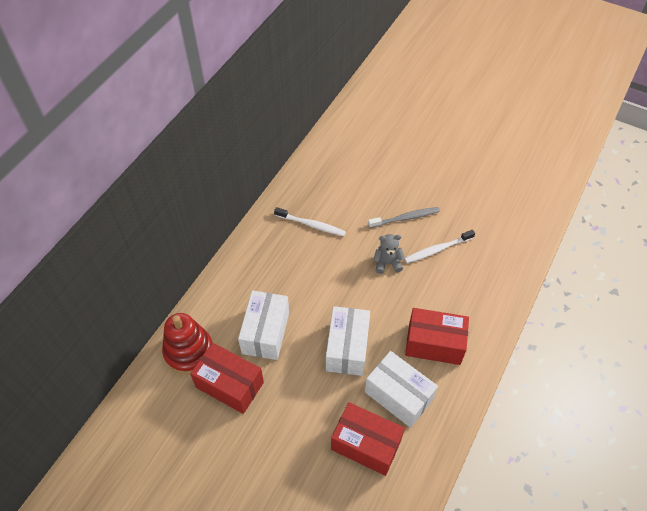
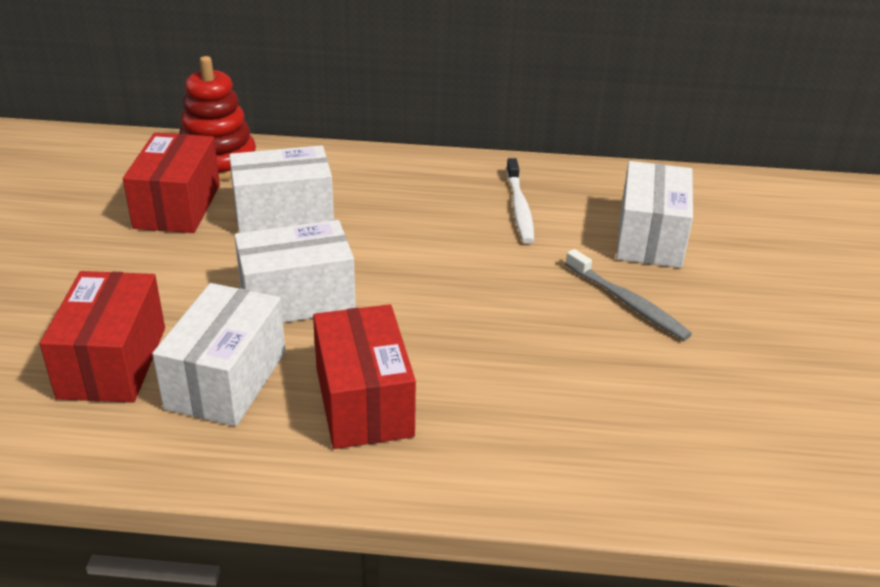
camera: 65 degrees right, 20 degrees down
(361, 186) = (650, 238): none -> white box
(387, 263) = (507, 303): grey teddy bear -> none
(437, 249) = (590, 359): white toothbrush -> none

